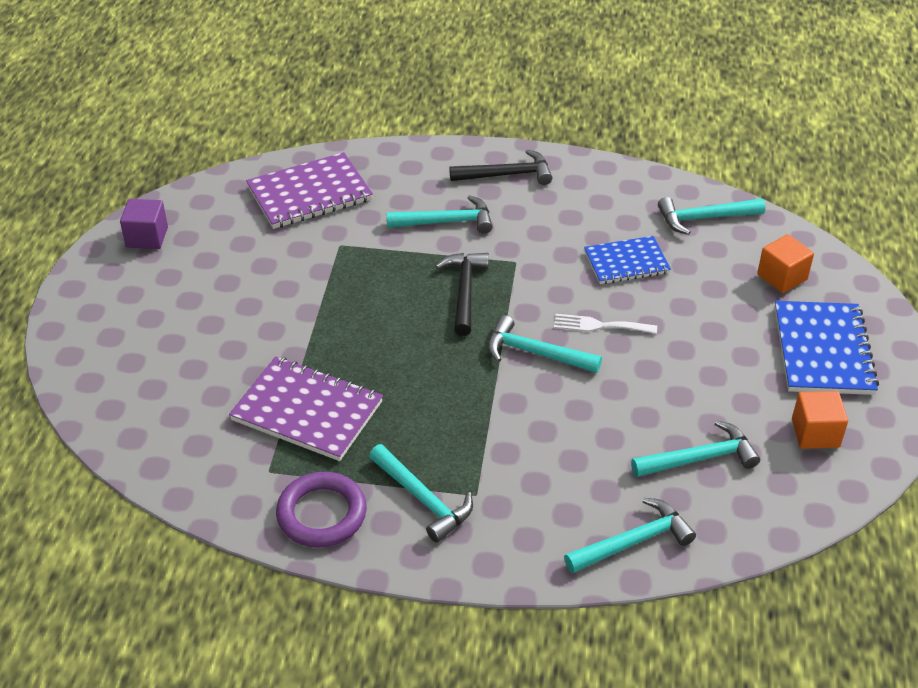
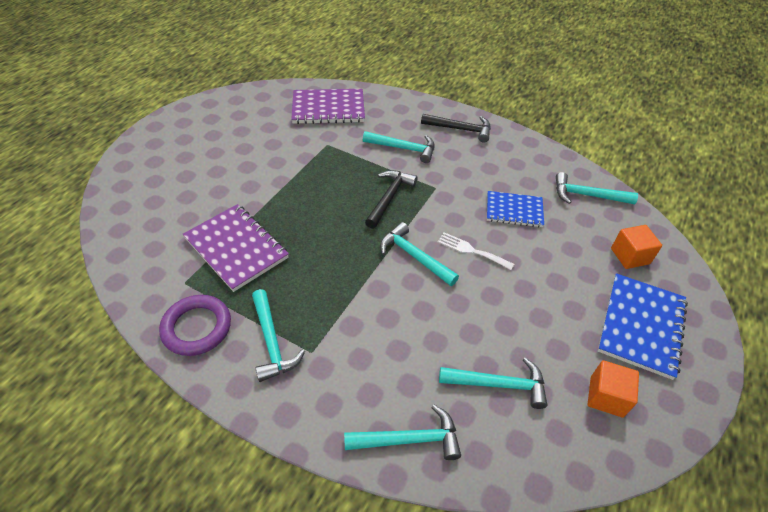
camera: 20 degrees right, 5 degrees up
(147, 237) = (217, 108): purple cube -> none

